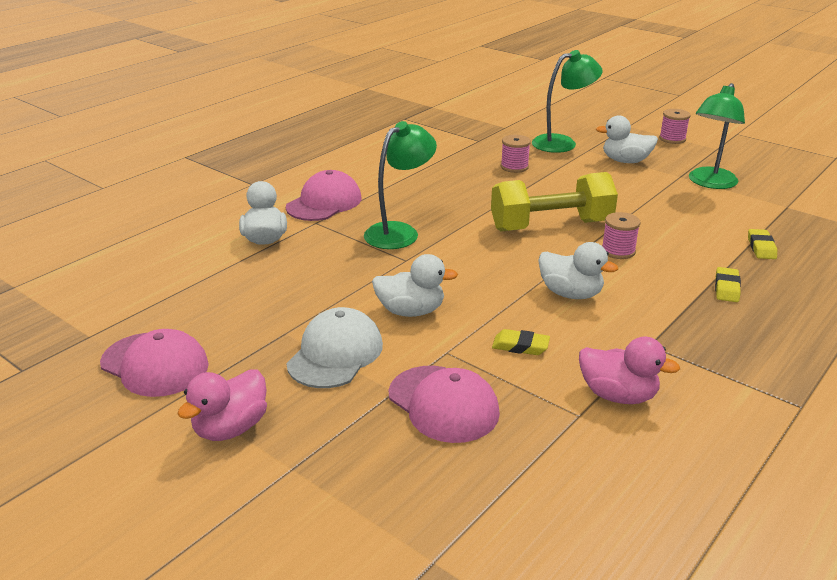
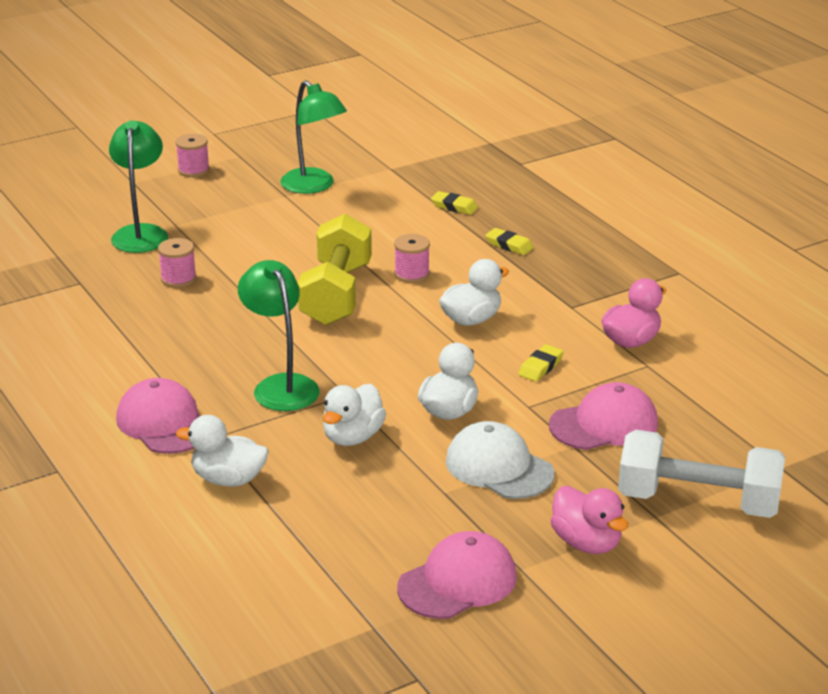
camera: 70 degrees left, 0 degrees up
(329, 497) = (698, 502): none -> white dumbbell
(625, 161) = (224, 212): white duck -> white duck (352, 437)

